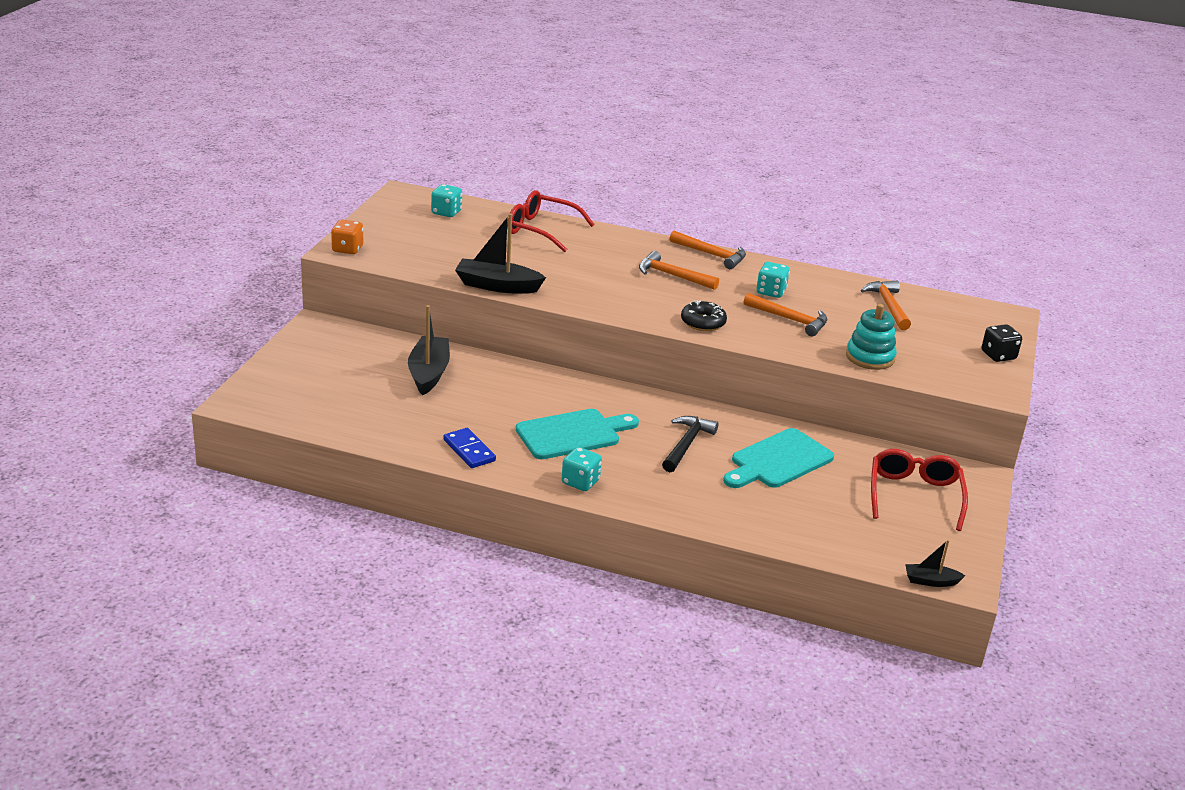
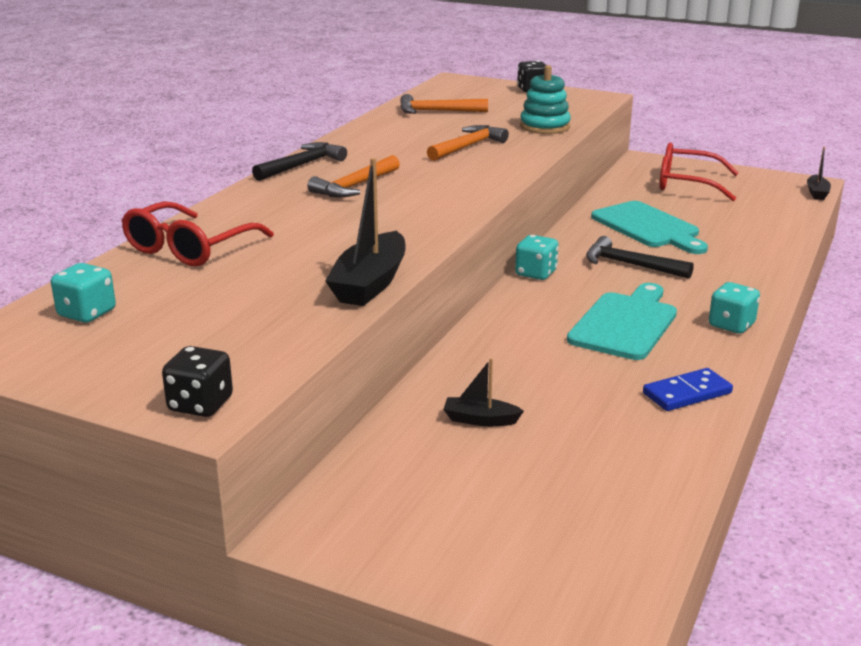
camera: 80 degrees left, 5 degrees down
(347, 249) = (200, 405): orange dice -> black dice
(429, 373) = (480, 420): black boat -> black boat, size x0.54
(573, 434) = (625, 324): turquoise cutting board -> turquoise cutting board turned 45 degrees clockwise
(703, 322) = (477, 181): black donut -> none
(711, 255) = (302, 165): orange hammer -> black hammer
(771, 292) = (402, 148): turquoise dice -> turquoise dice (536, 273)

